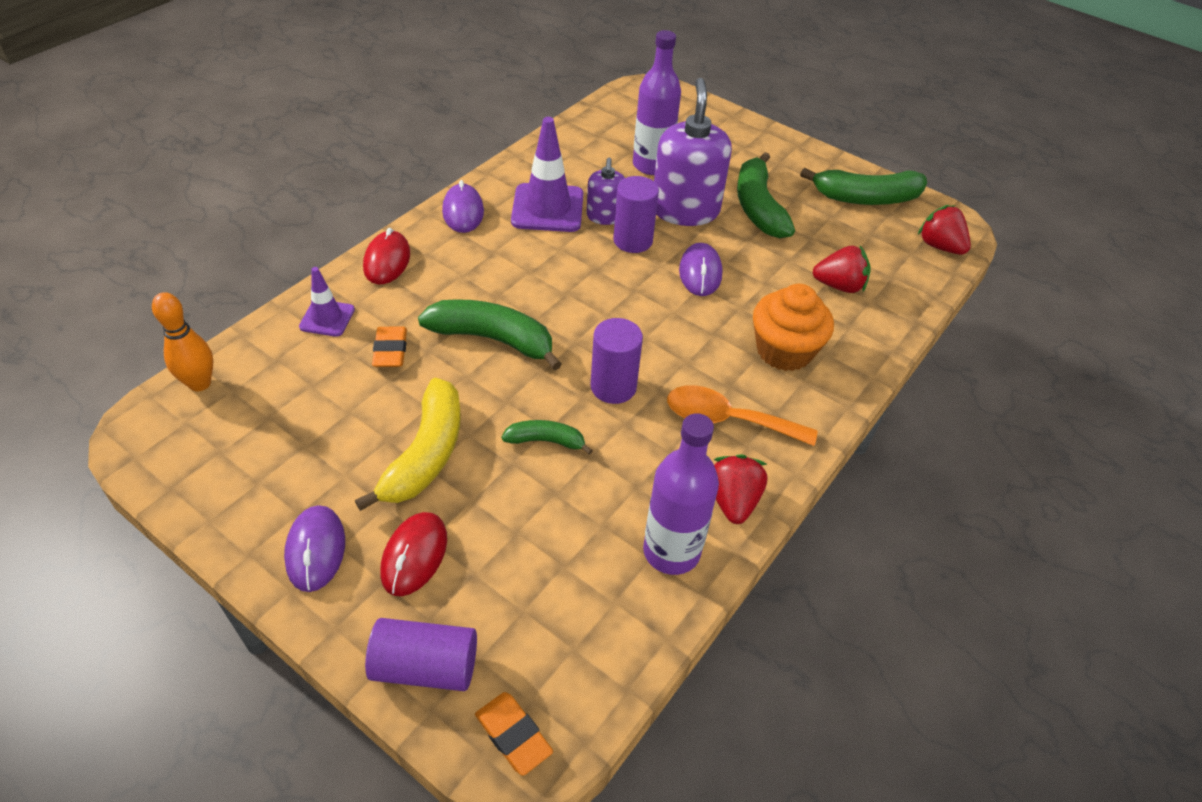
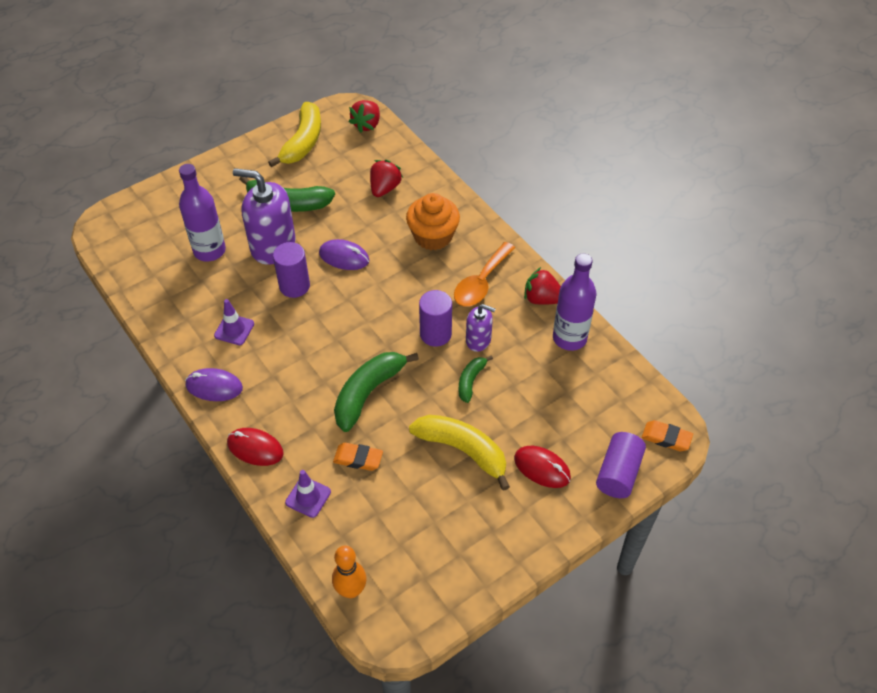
camera: 70 degrees left, 5 degrees up
(315, 550) = (524, 523): purple mouse -> none
(513, 735) = (666, 438): orange eraser -> orange eraser turned 45 degrees clockwise
(547, 208) = (234, 329): purple traffic cone -> purple traffic cone, size x0.57
(605, 216) = (259, 296): purple soap dispenser -> purple soap dispenser (478, 340)
(866, 198) = (303, 142): green banana -> yellow banana
(939, 246) = (367, 125): red strawberry -> red strawberry turned 45 degrees counterclockwise

